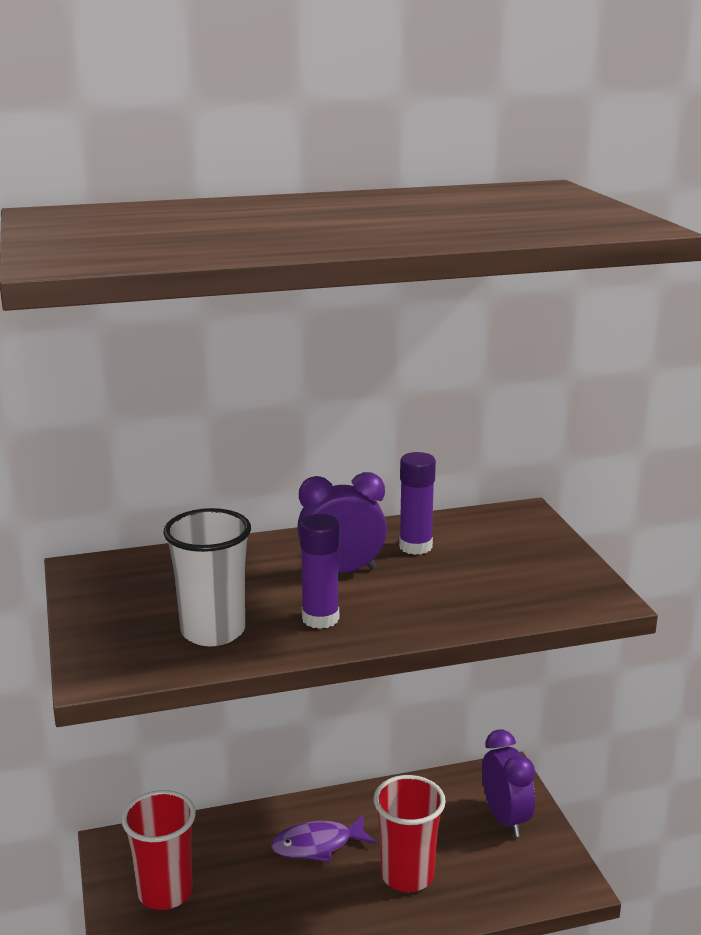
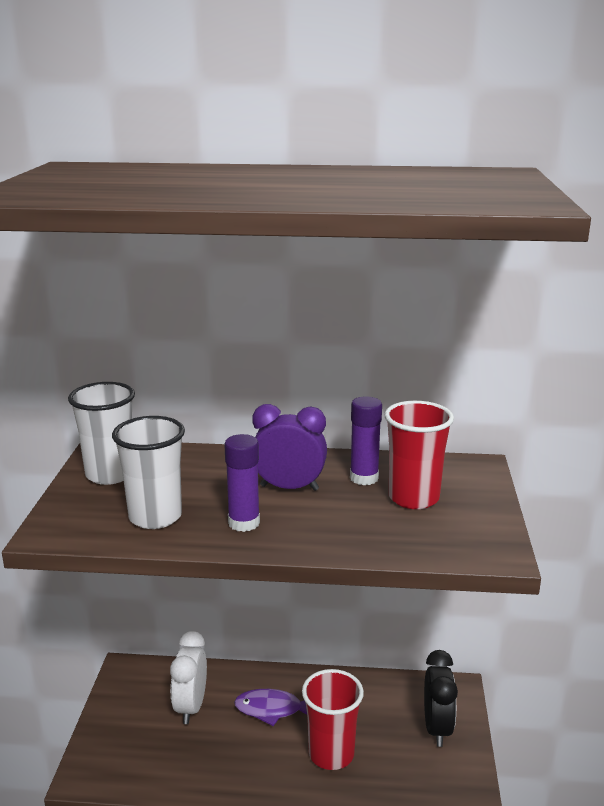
camera: 20 degrees right, 0 degrees up
(117, 594) = (110, 474): none -> white cup
(165, 892) = (142, 716): red cup -> red cup (413, 498)
(219, 867) = (191, 707): none -> white clock
(505, 819) = (437, 728): purple clock -> black clock

